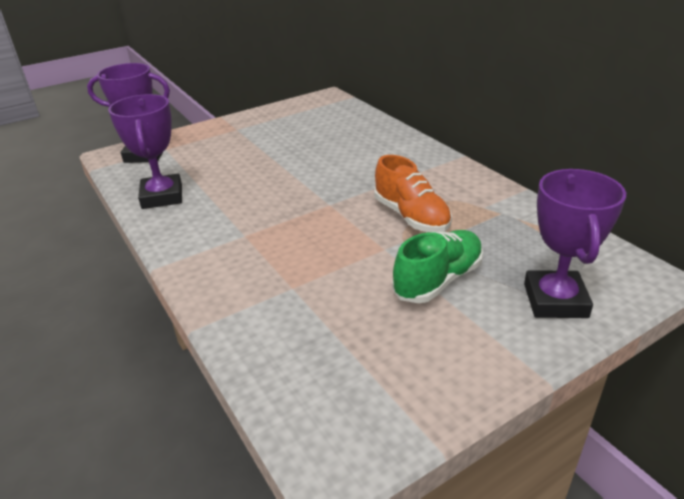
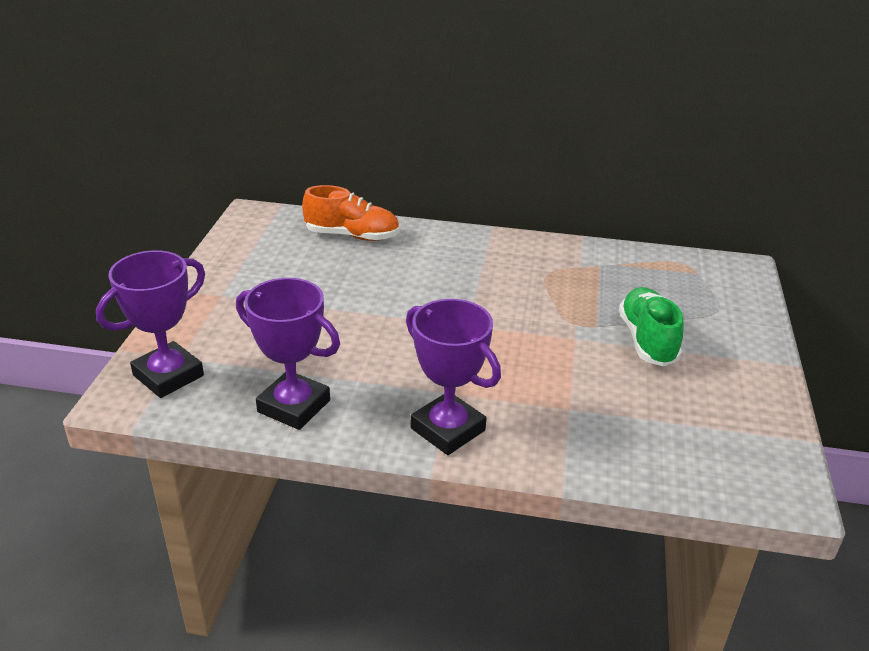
camera: 50 degrees left, 0 degrees up
(411, 216) = (547, 301): orange shoe -> orange shoe (352, 235)
(555, 300) = (726, 312): purple trophy -> purple trophy (448, 429)

